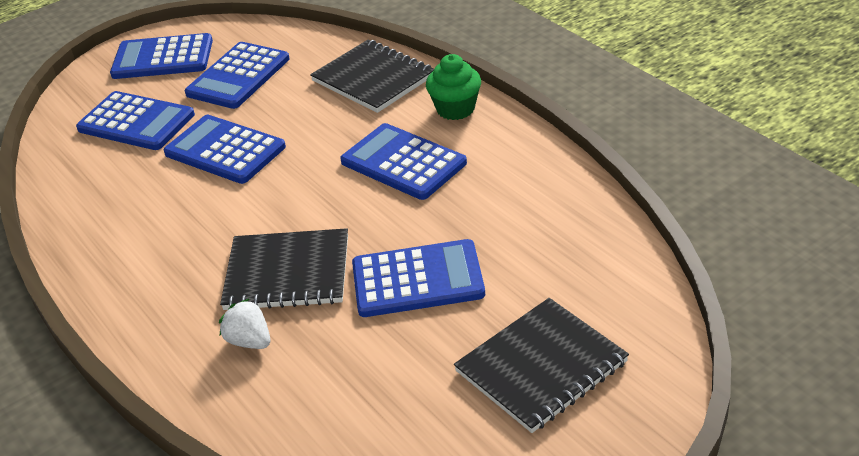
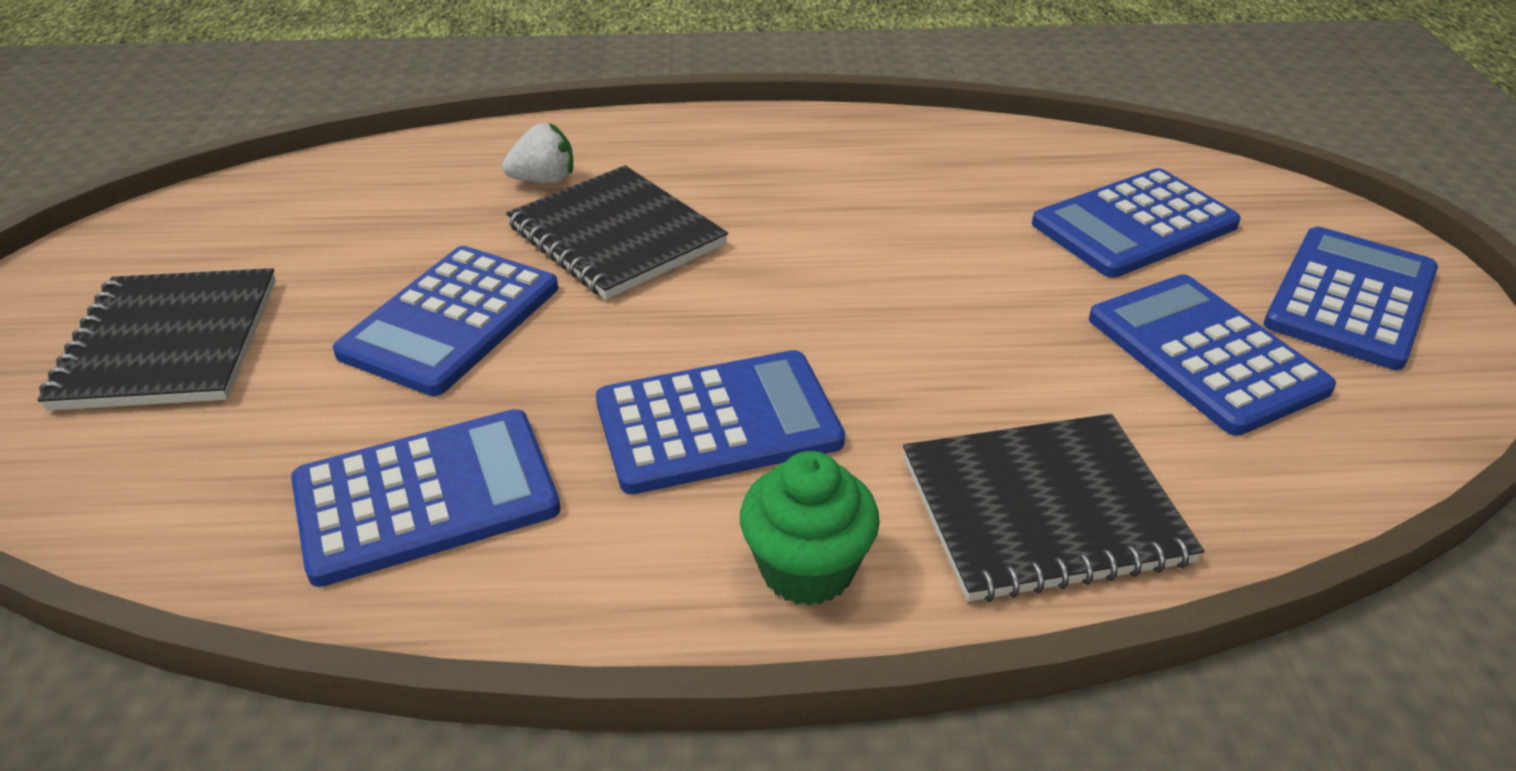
camera: 120 degrees right, 0 degrees up
(225, 150) = (964, 273): blue calculator -> blue calculator (426, 496)
(287, 273) = (616, 235): black notebook -> black notebook turned 75 degrees counterclockwise

